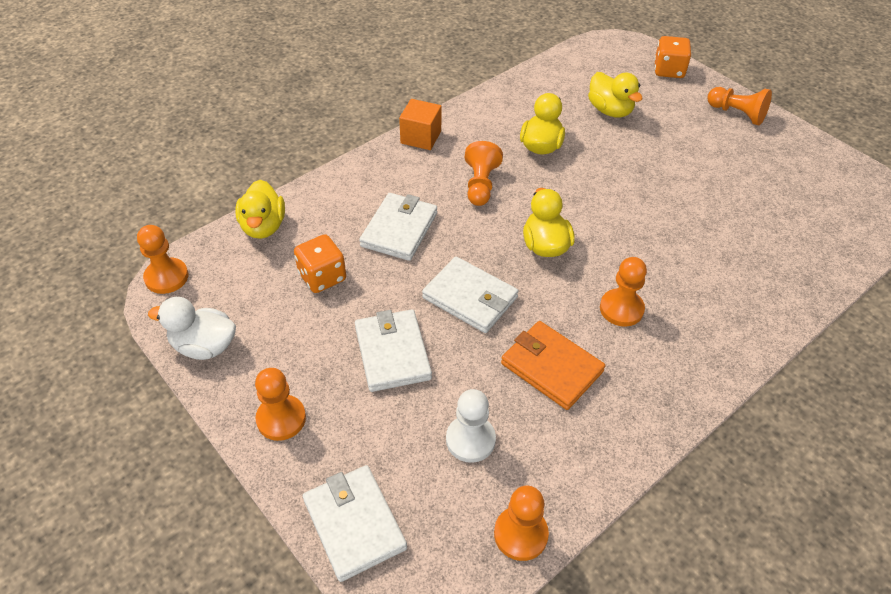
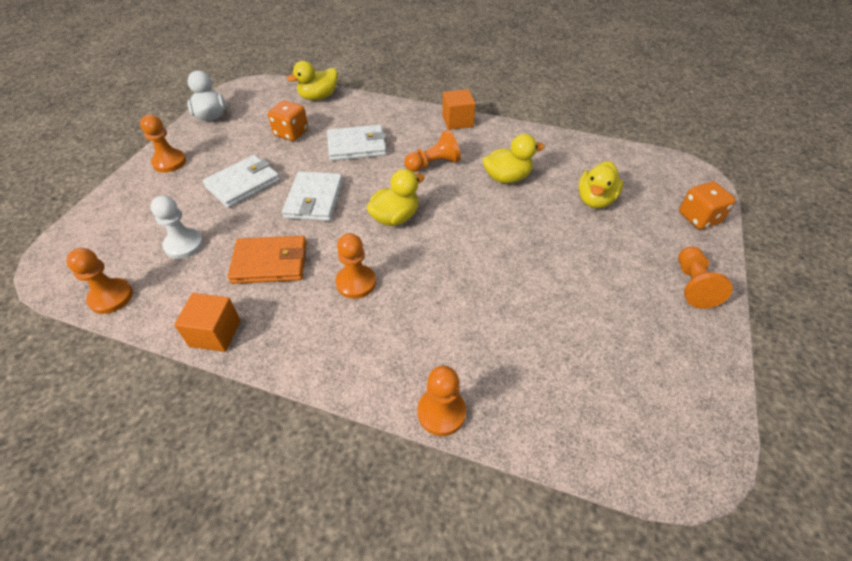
camera: 60 degrees right, 0 degrees up
(166, 277) = (255, 84): orange pawn -> orange pawn (441, 412)
(354, 524) = (100, 219): white wallet -> none
(551, 367) = (270, 262): orange wallet -> orange wallet turned 75 degrees clockwise
(632, 443) = (215, 333): none -> orange cube

